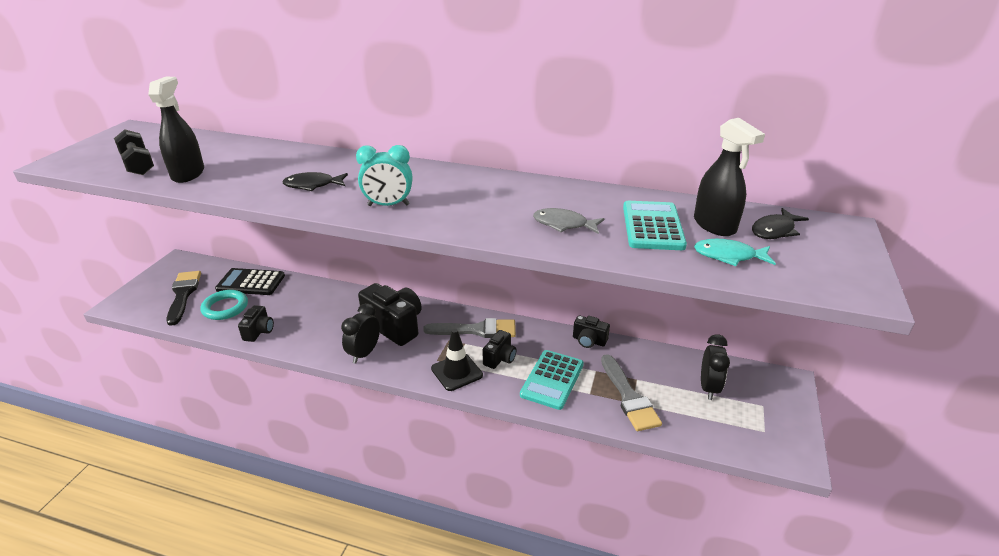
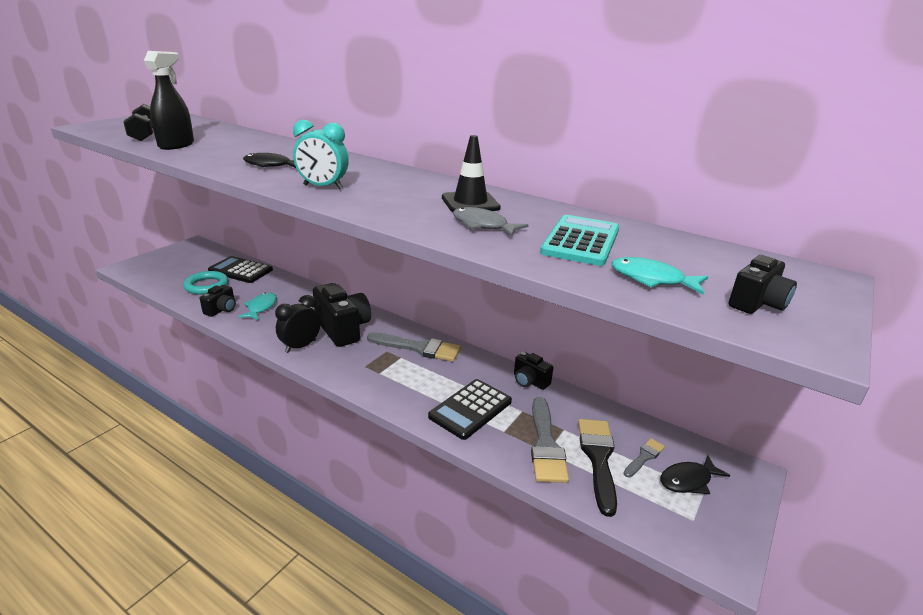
camera: 15 degrees right, 5 degrees down
(183, 294) = (180, 269): black brush -> black brush (598, 458)
(299, 320) = (261, 307): none -> turquoise fish
(456, 372) = (377, 381): black traffic cone -> black traffic cone (470, 203)
(500, 358) = (427, 378): black camera -> black camera (757, 303)
(552, 380) = (470, 409): turquoise calculator -> black calculator
(708, 388) = (644, 457): black clock -> grey brush
(714, 225) = (656, 251): black spray bottle -> none
(775, 230) = (729, 266): black fish -> black fish (688, 480)

